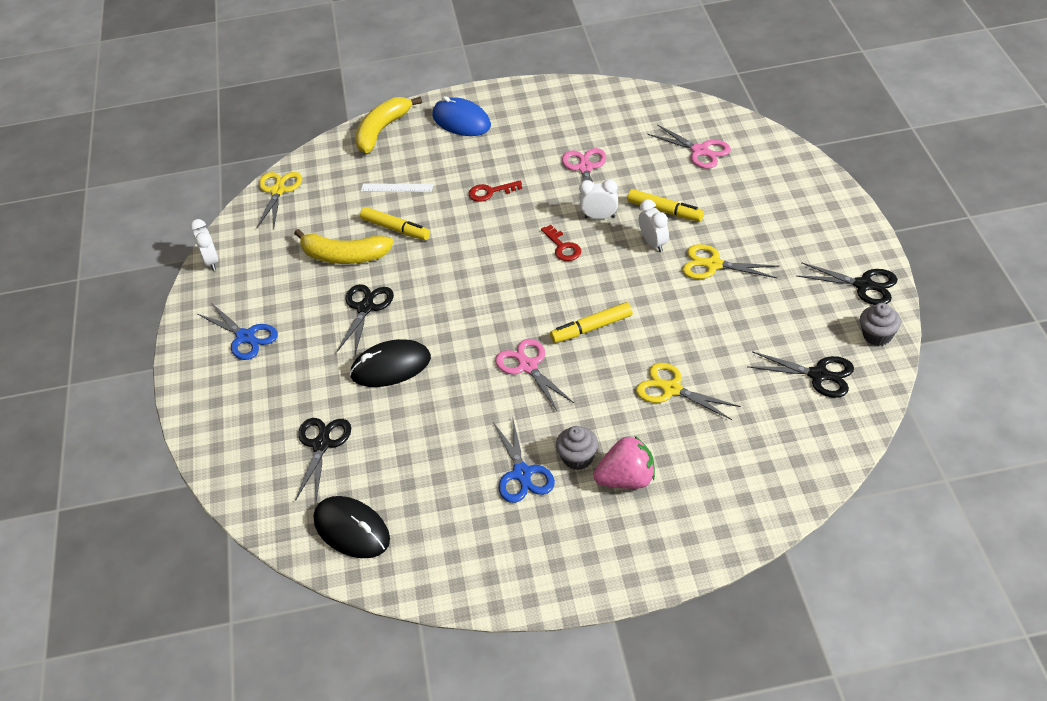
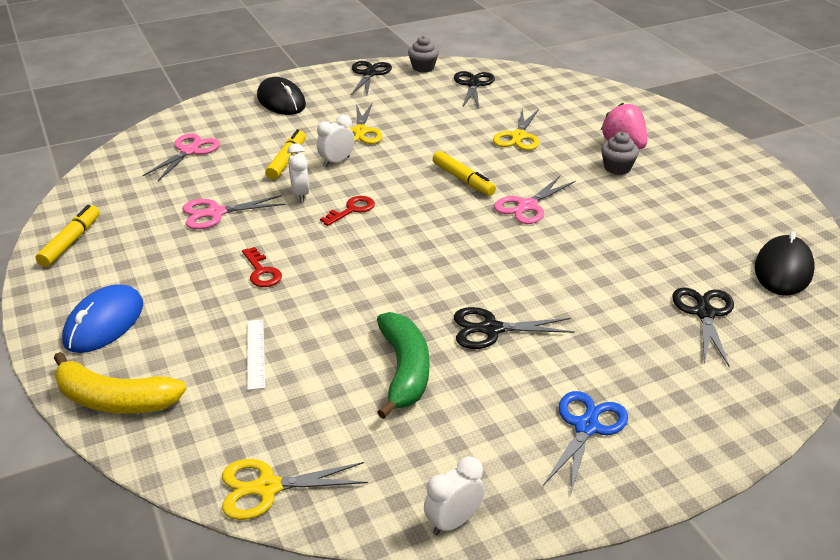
camera: 110 degrees left, 10 degrees down
(322, 445) = (704, 313): black scissors -> black scissors turned 105 degrees clockwise
(344, 256) = (404, 371): yellow banana -> green banana
(391, 367) = (572, 290): black mouse -> black mouse (281, 101)
(396, 229) = (342, 336): yellow marker -> yellow marker (71, 242)
(522, 473) = (652, 191): blue scissors -> none

